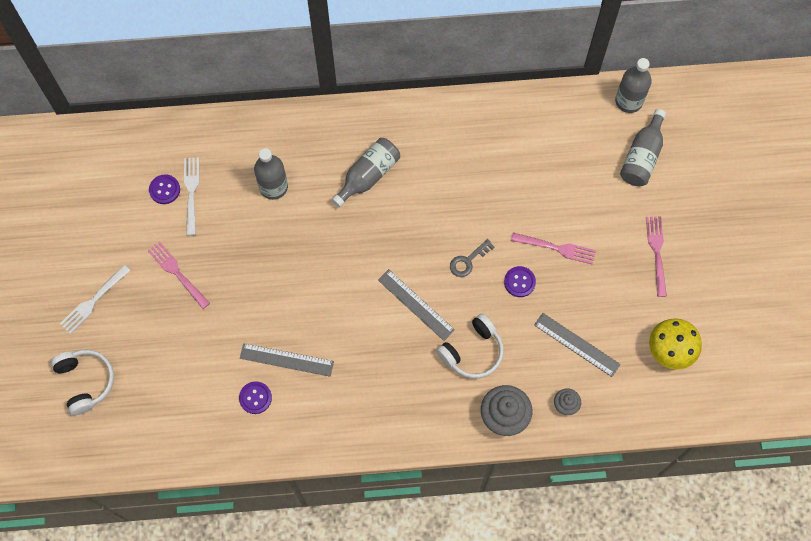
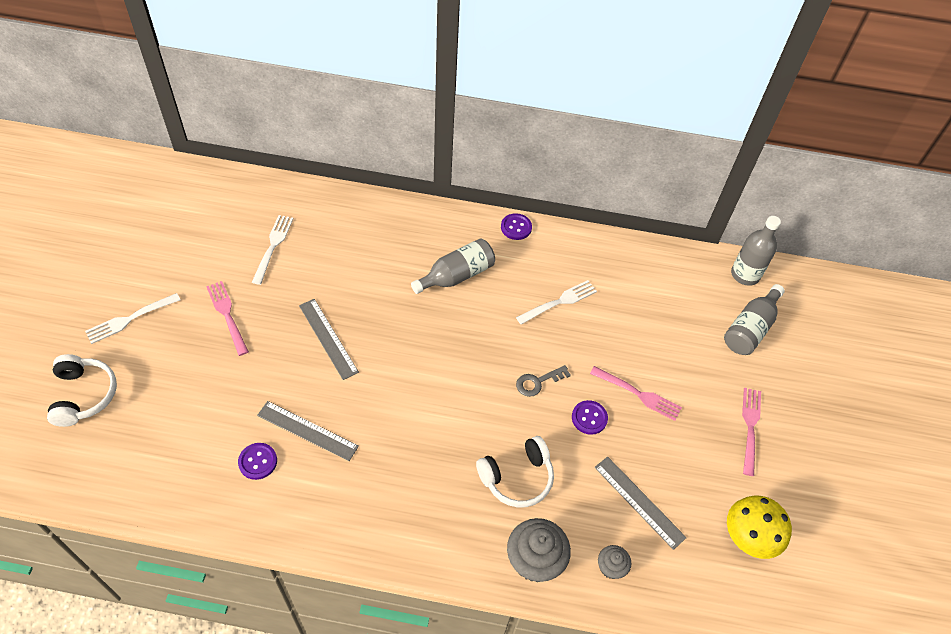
camera: 10 degrees right, 15 degrees down
(164, 190) = (248, 237): purple button -> purple button (516, 227)
(273, 187) = (357, 261): grey bottle -> none
(416, 304) = (468, 411): grey ruler -> grey ruler (328, 338)
(467, 177) = (559, 302): none -> white fork

